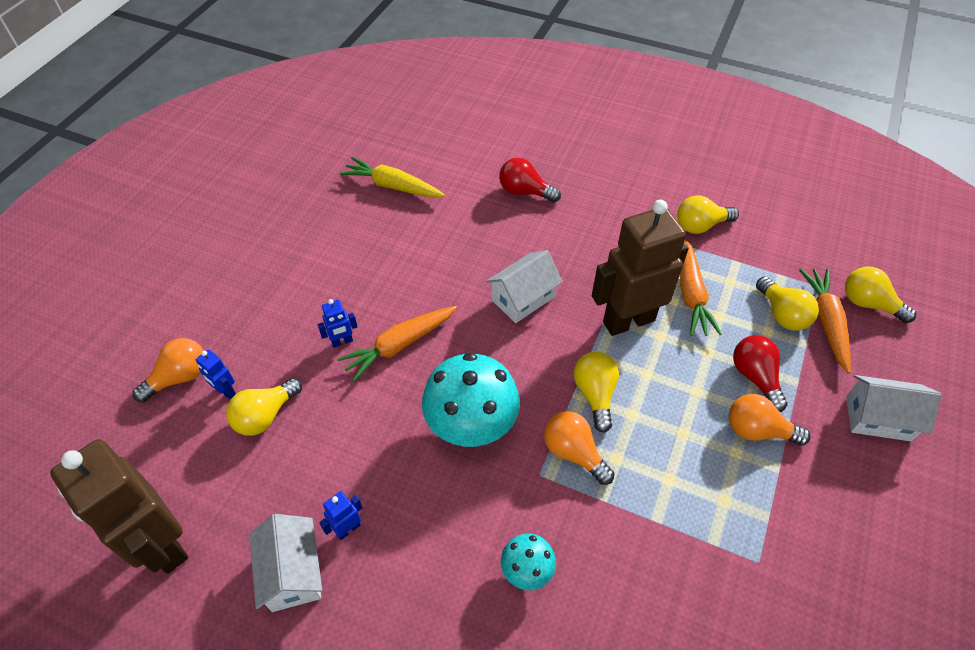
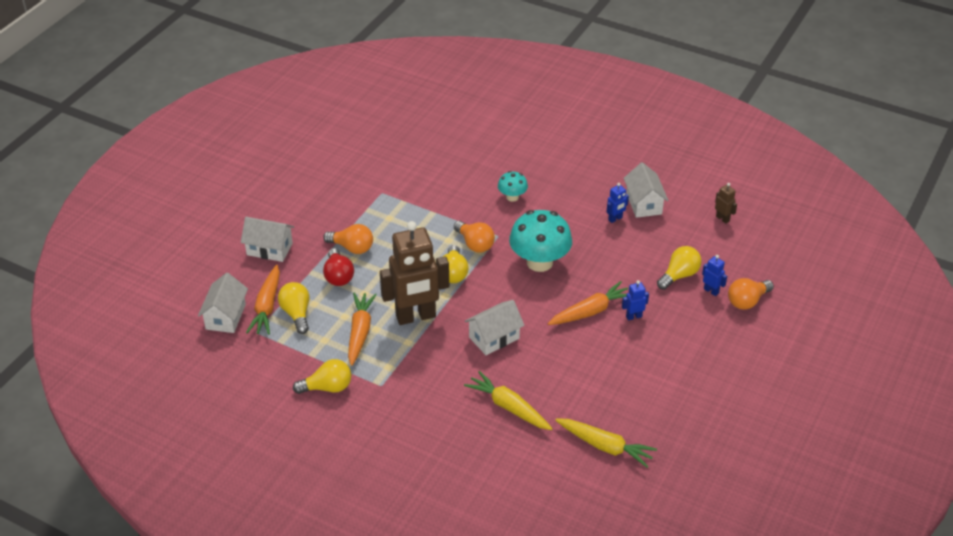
camera: 175 degrees left, 10 degrees down
(162, 545) = (722, 219): brown robot -> brown robot, size x0.40
(495, 218) = (509, 407): none -> yellow carrot
(525, 192) = (478, 431): red light bulb -> none
(868, 304) = (226, 317): yellow light bulb -> white house

